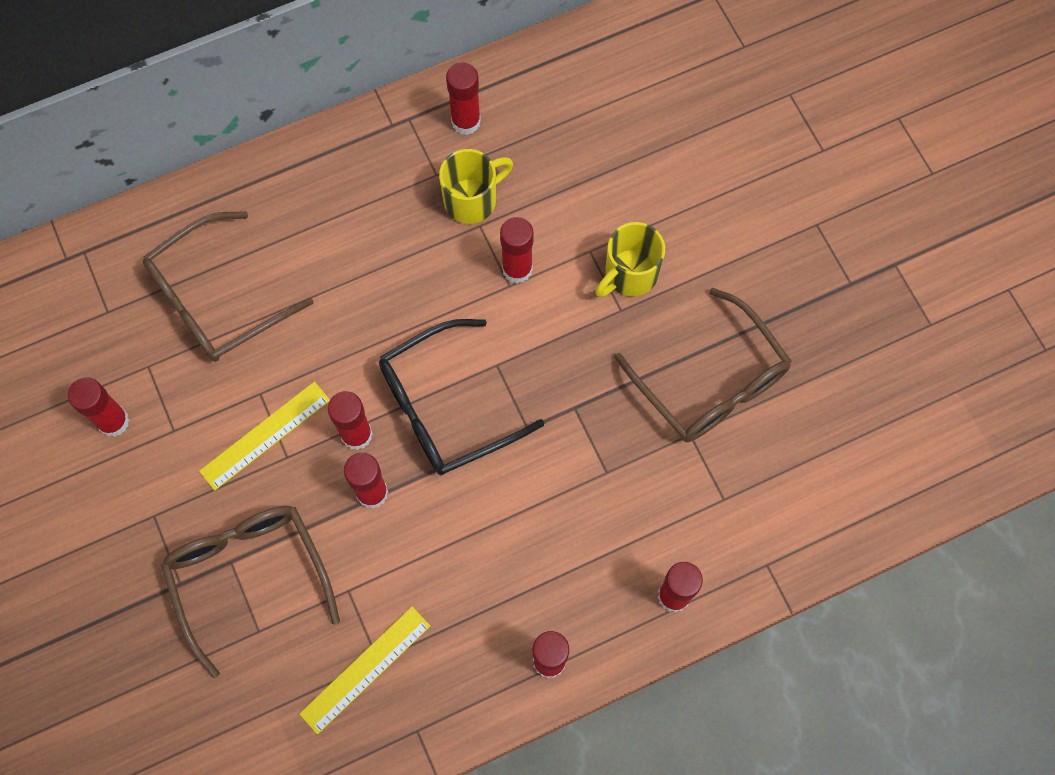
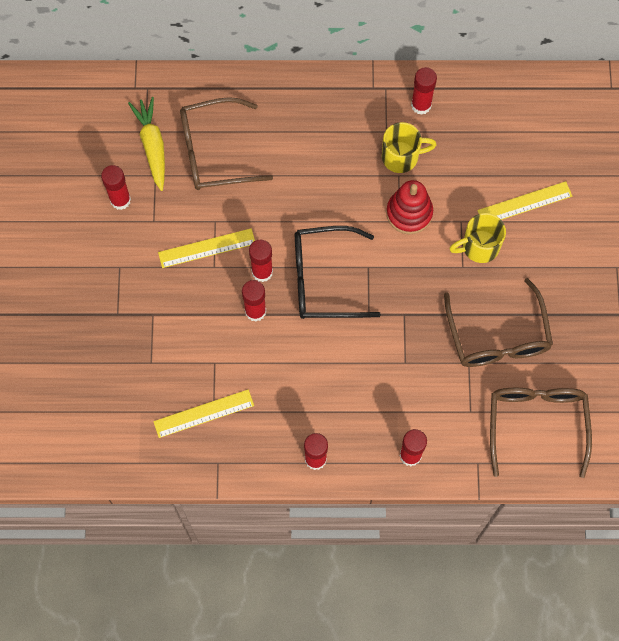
camera: 25 degrees right, 0 degrees up
(126, 328) = (152, 146): none -> yellow carrot
(248, 576) = (159, 328): brown glasses -> brown glasses (536, 424)
(517, 269) = (409, 213): red glue stick -> red stacking toy
(660, 192) = (524, 203): none -> yellow ruler

